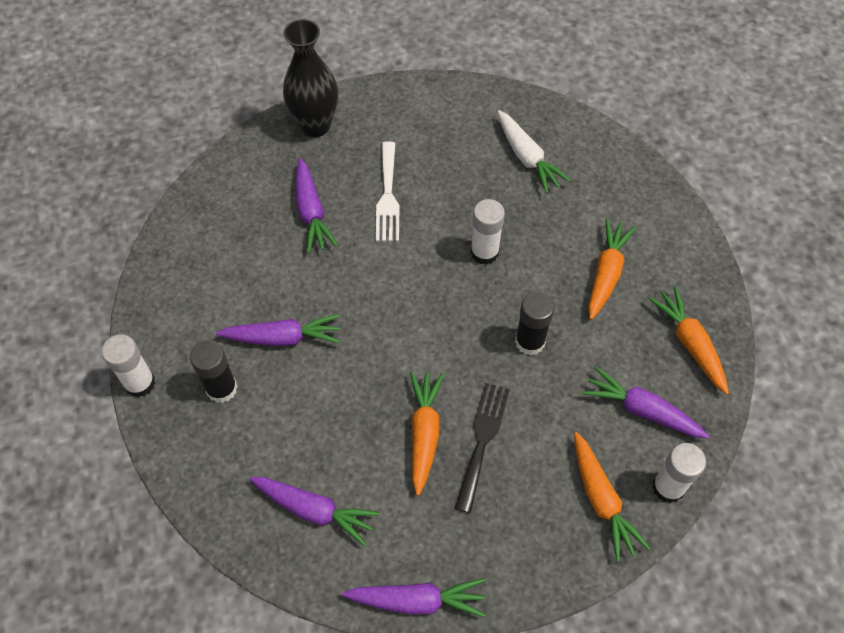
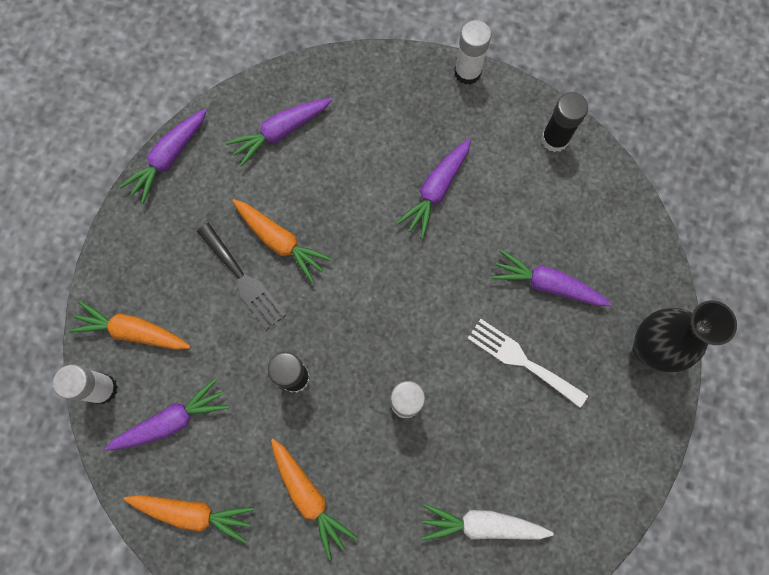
camera: 125 degrees right, 15 degrees up
(222, 388) = (422, 124): black glue stick -> black glue stick (554, 139)

